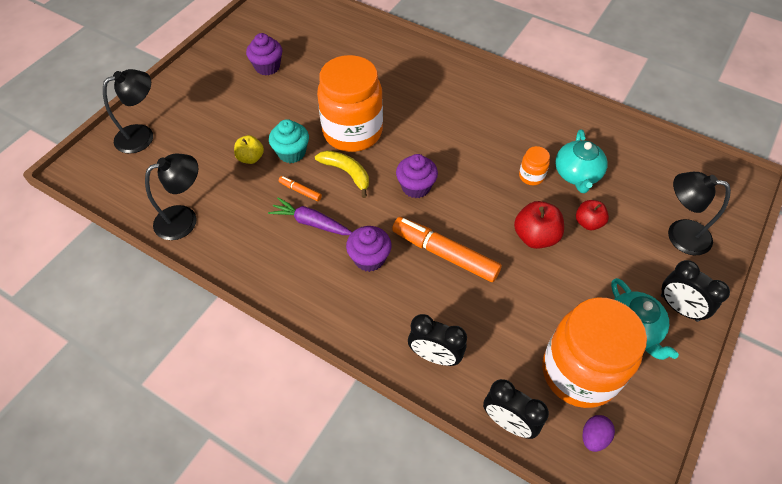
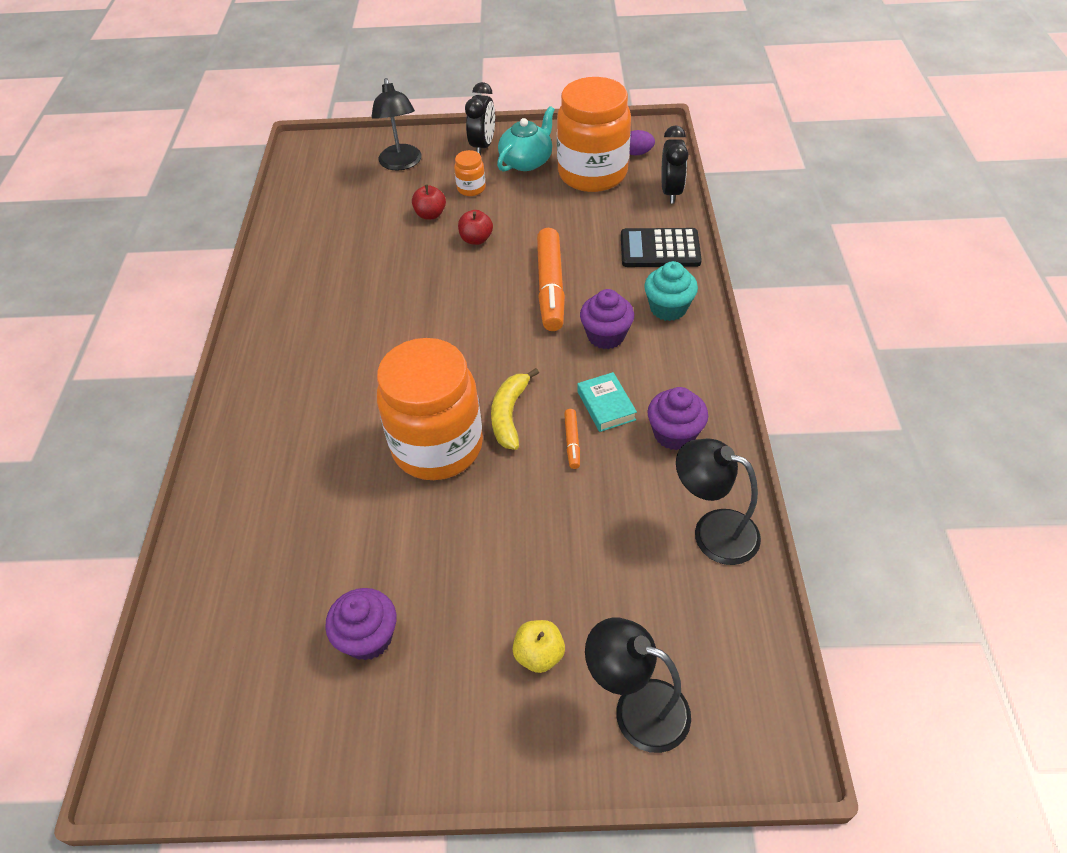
camera: 120 degrees left, 5 degrees down
(251, 158) = (564, 528): yellow apple -> yellow apple (539, 654)
(291, 153) = (520, 489): turquoise cupcake -> turquoise cupcake (668, 308)
(311, 223) = (606, 405): purple carrot -> turquoise book
(416, 187) = (482, 346): purple cupcake -> purple cupcake (674, 434)
(435, 356) = (660, 249): black clock -> black calculator
(531, 176) = (397, 269): orange jar -> orange jar (471, 188)
(535, 237) = (476, 239): red apple -> red apple, size x0.66
(577, 174) = (370, 240): turquoise teapot -> none

